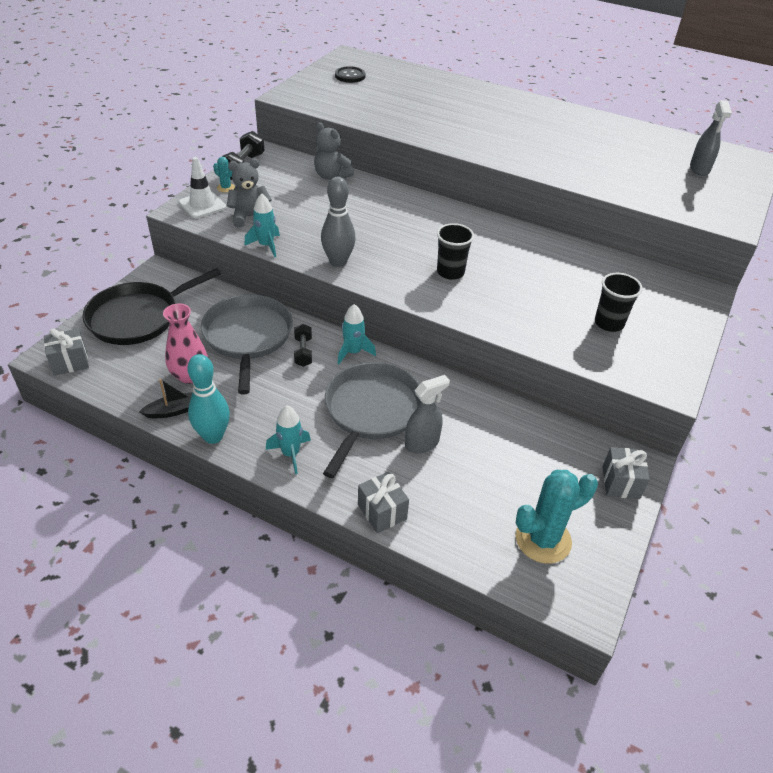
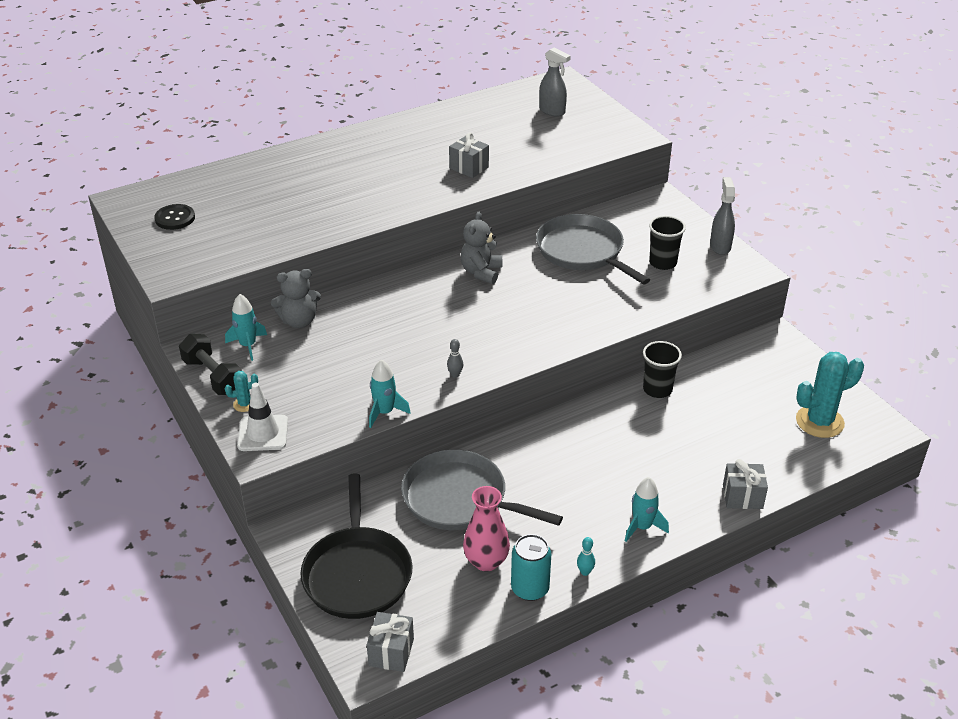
camera: 55 degrees left, 5 degrees down
(174, 410) = (530, 589): black boat -> turquoise can
(213, 436) = (585, 572): turquoise bowling pin -> turquoise bowling pin, size x0.44
(250, 217) = (321, 406): grey teddy bear -> grey teddy bear (481, 272)
(303, 352) = (512, 468): black dumbbell -> none
(338, 262) = (455, 374): grey bowling pin -> grey bowling pin, size x0.44
(353, 352) = (539, 435): turquoise rocket -> turquoise rocket (248, 345)
(371, 411) = (624, 456): grey pan -> grey pan (583, 251)
(422, 443) = (683, 441): grey spray bottle -> grey spray bottle (720, 246)
(450, 272) = (529, 314): black cup -> black cup (657, 389)
(543, 539) = (819, 422): turquoise cactus -> turquoise cactus turned 60 degrees clockwise
(620, 482) = (790, 356): grey gift -> grey gift (469, 167)

